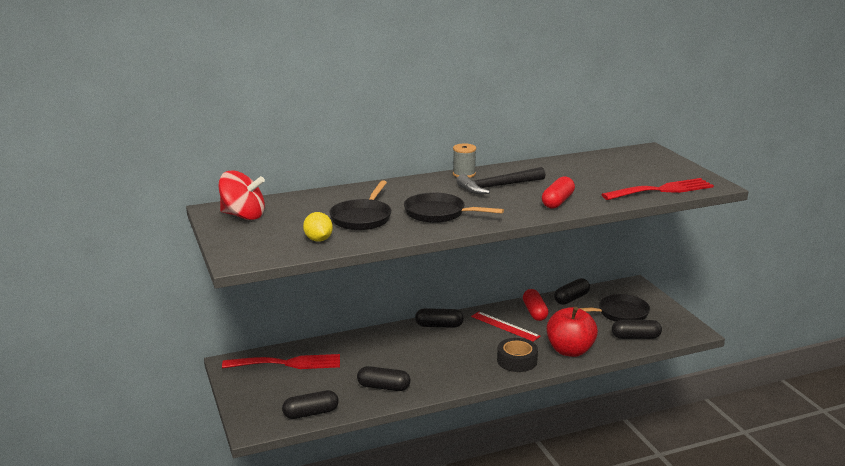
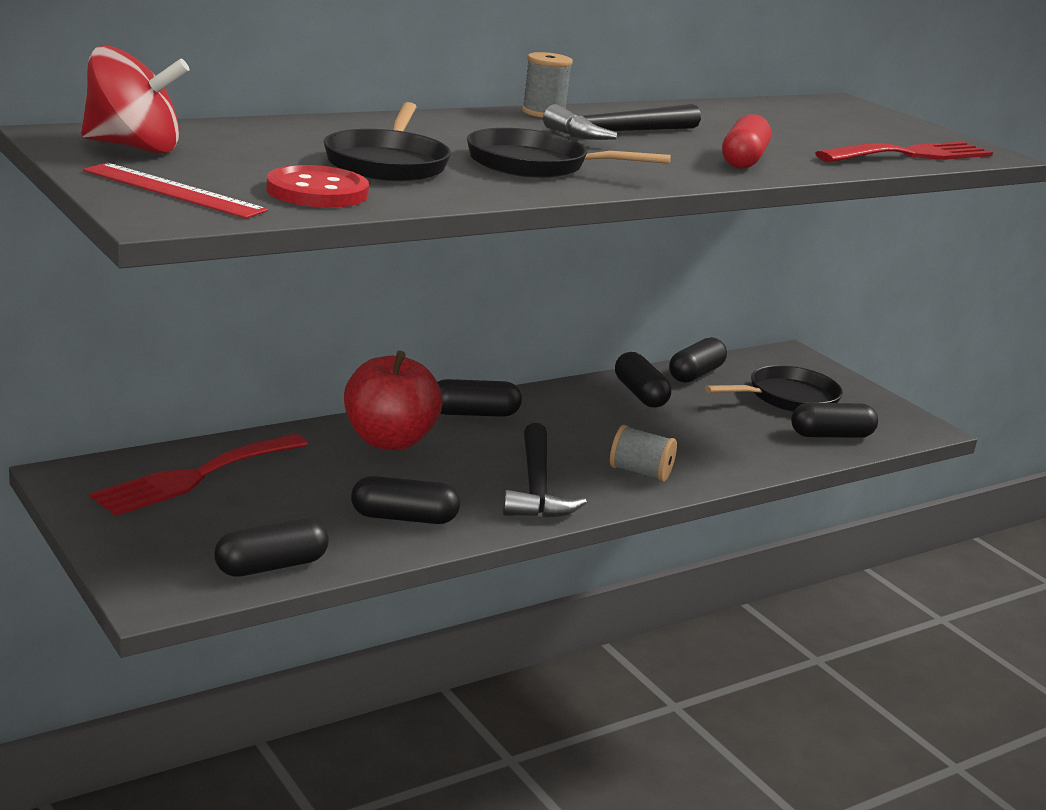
camera: 15 degrees left, 0 degrees up
(288, 363) = (195, 477): red fork -> red fork turned 150 degrees clockwise
(318, 240) = (317, 191): yellow lemon -> red button
(458, 369) = (536, 487): none -> black hammer
(505, 326) = (596, 416): red ruler -> red ruler (173, 191)
(517, 361) = (640, 472): black tape -> grey spool
(534, 312) = (640, 394): red capsule -> black capsule
(570, 350) = (728, 456): red apple -> red apple (389, 441)

